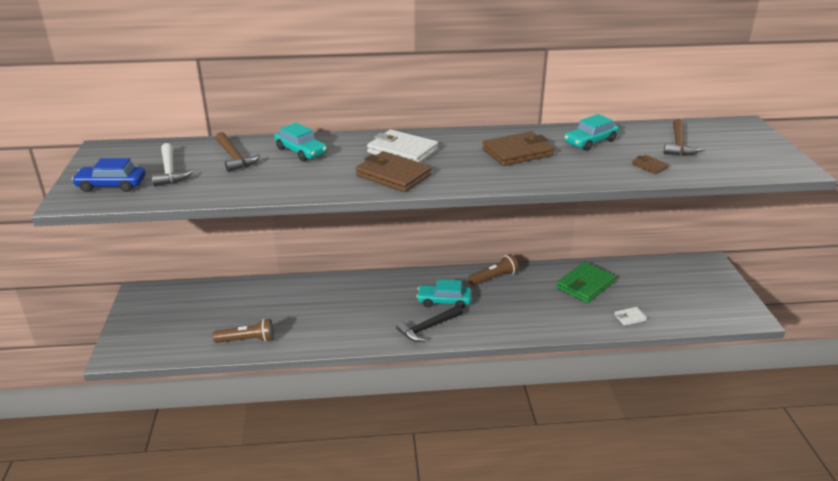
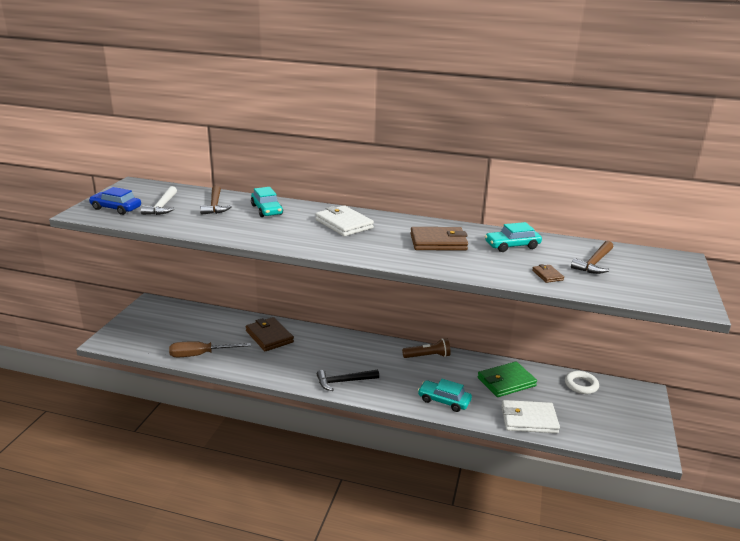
camera: 20 degrees right, 5 degrees down
(247, 340) = (200, 355): brown flashlight -> brown screwdriver
(393, 175) = (319, 240): brown wallet -> brown wallet (269, 336)
(444, 301) = (372, 364): turquoise car -> turquoise car (444, 400)
(630, 317) = (529, 419): white wallet -> white wallet, size x2.08
(652, 270) = (581, 385): none -> white ring

